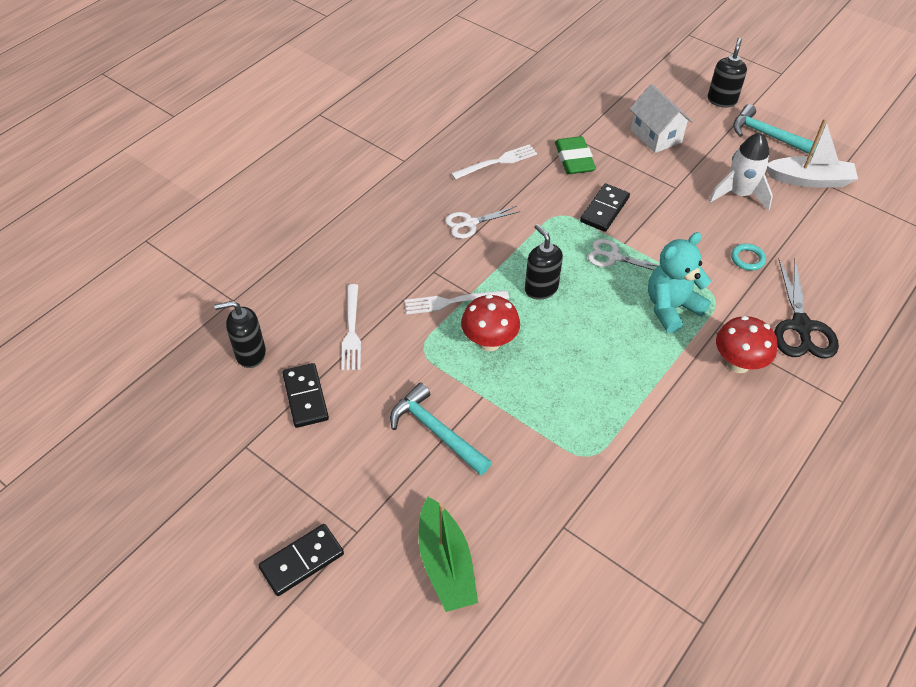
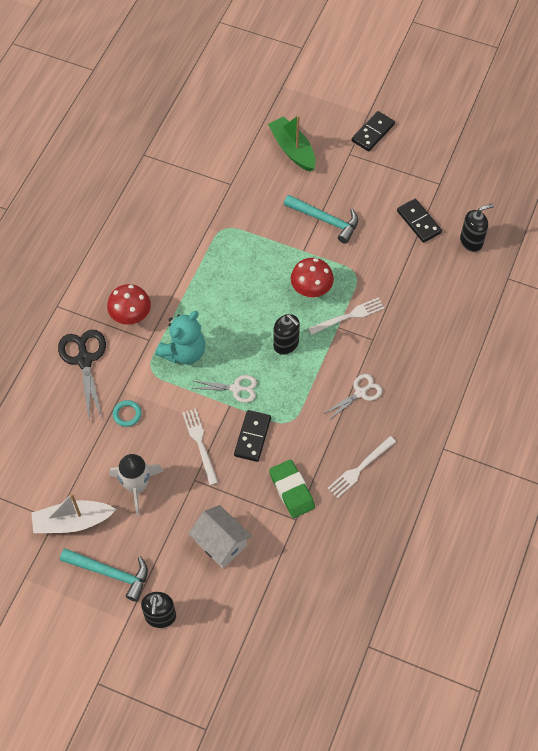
camera: 165 degrees right, 10 degrees up
(351, 330) = (411, 275): white fork -> white fork (200, 443)

